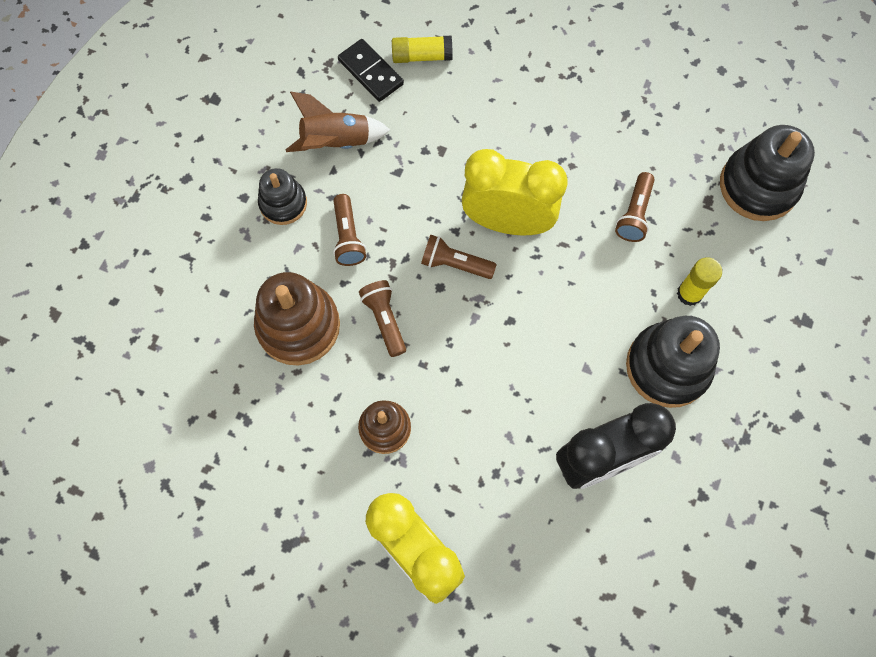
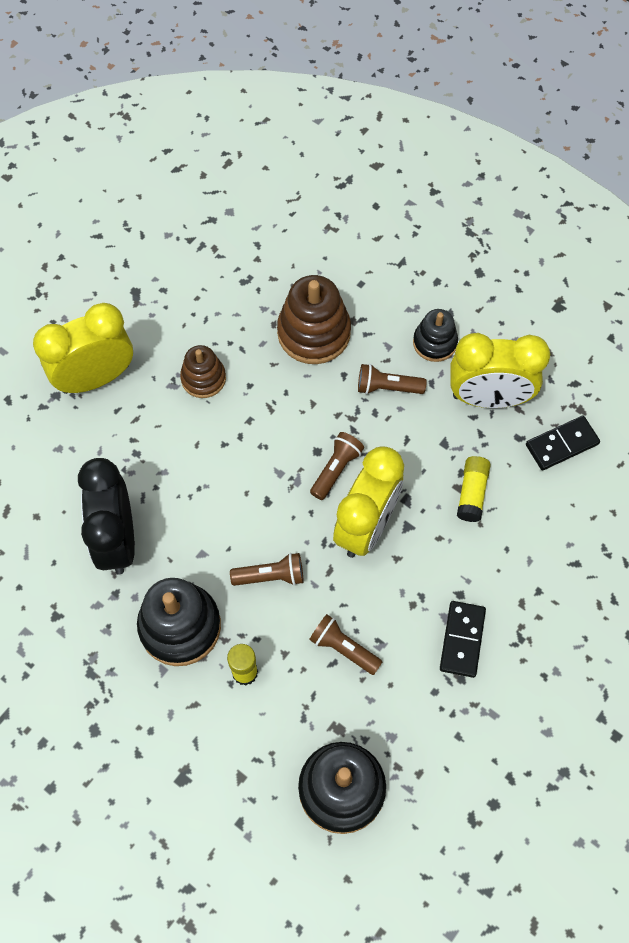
camera: 105 degrees right, 5 degrees down
(336, 142) = (488, 398): brown rocket -> yellow clock
(385, 320) = (299, 399): brown flashlight -> brown flashlight (271, 576)
(422, 56) = (572, 496): yellow glue stick -> yellow glue stick (472, 493)
(590, 119) = (462, 640): none -> black domino

